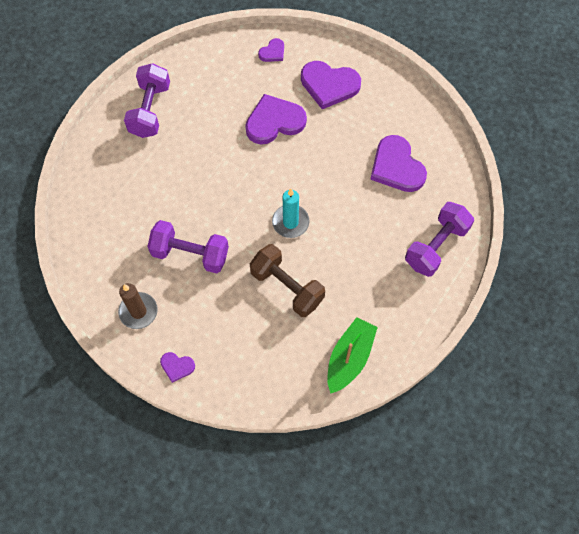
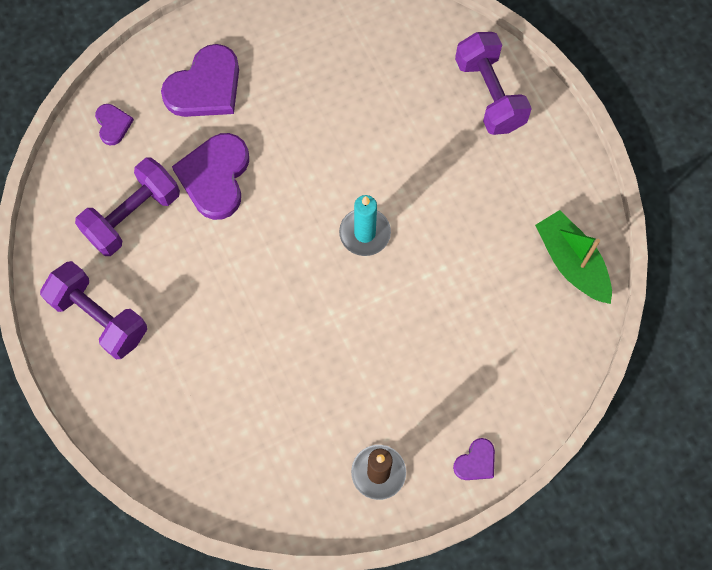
camera: 60 degrees left, 5 degrees up
(190, 254) = (337, 371): purple dumbbell -> purple dumbbell (133, 215)
(287, 287) = (446, 282): brown dumbbell -> none
(396, 167) = (364, 76): purple heart -> none

